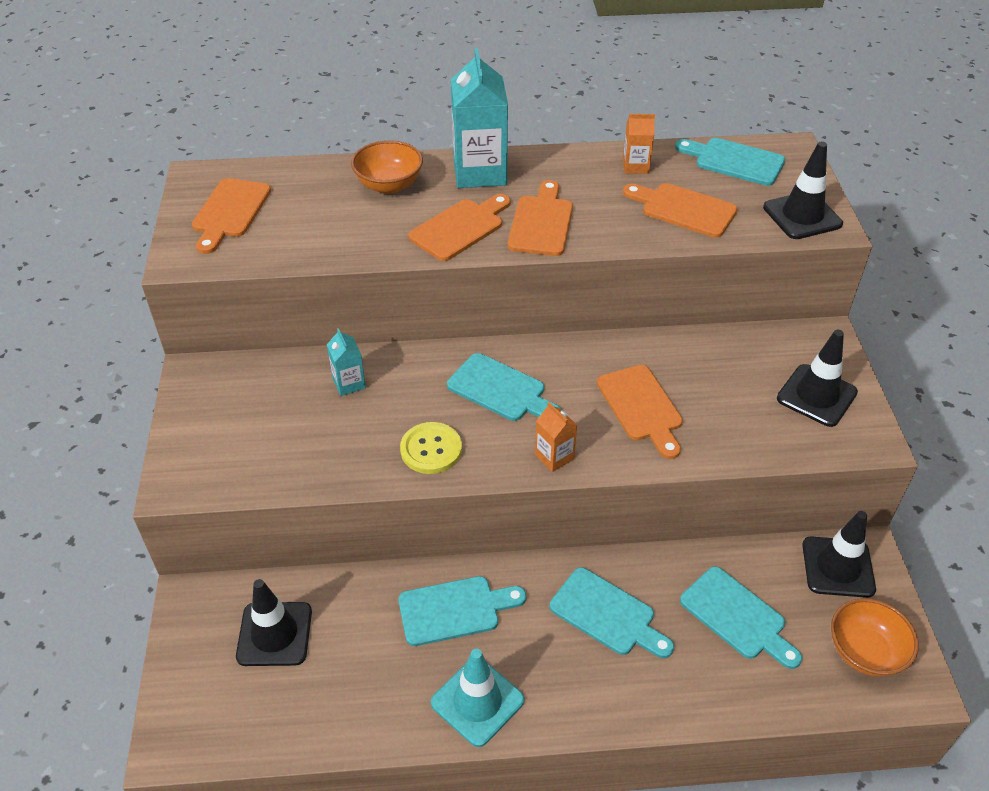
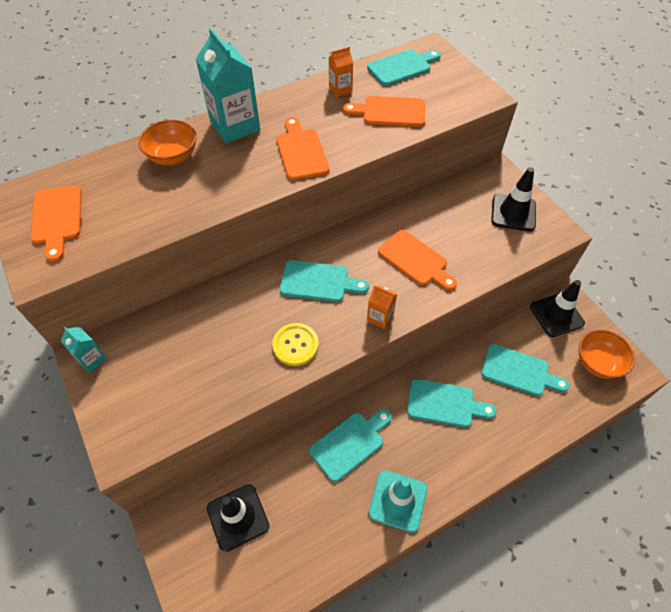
camera: 25 degrees left, 10 degrees up
(349, 383) = (209, 317): turquoise carton -> turquoise carton (92, 359)
(460, 228) = (245, 174): orange cutting board -> none
(734, 161) = (402, 67): turquoise cutting board -> turquoise cutting board turned 150 degrees clockwise
(802, 216) = (465, 94): black traffic cone -> none

